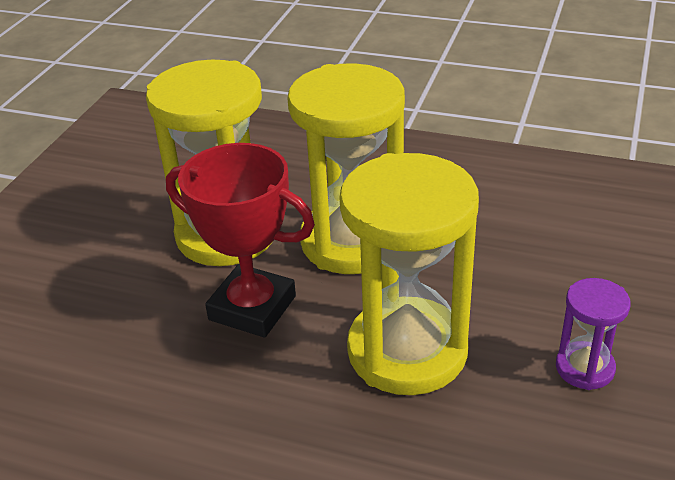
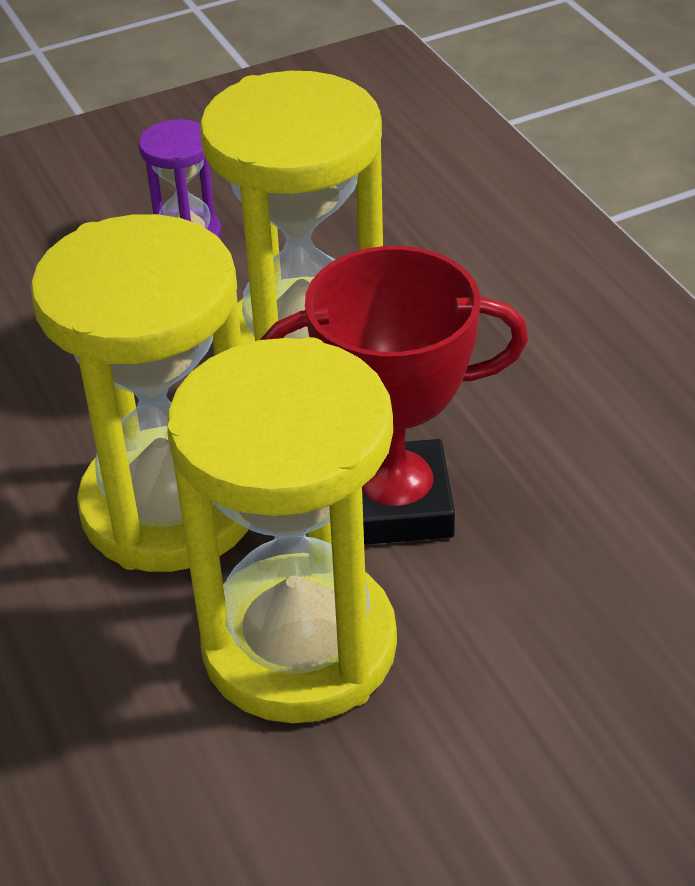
camera: 135 degrees left, 5 degrees up
(252, 308) = (395, 504): red trophy -> red trophy turned 75 degrees counterclockwise

